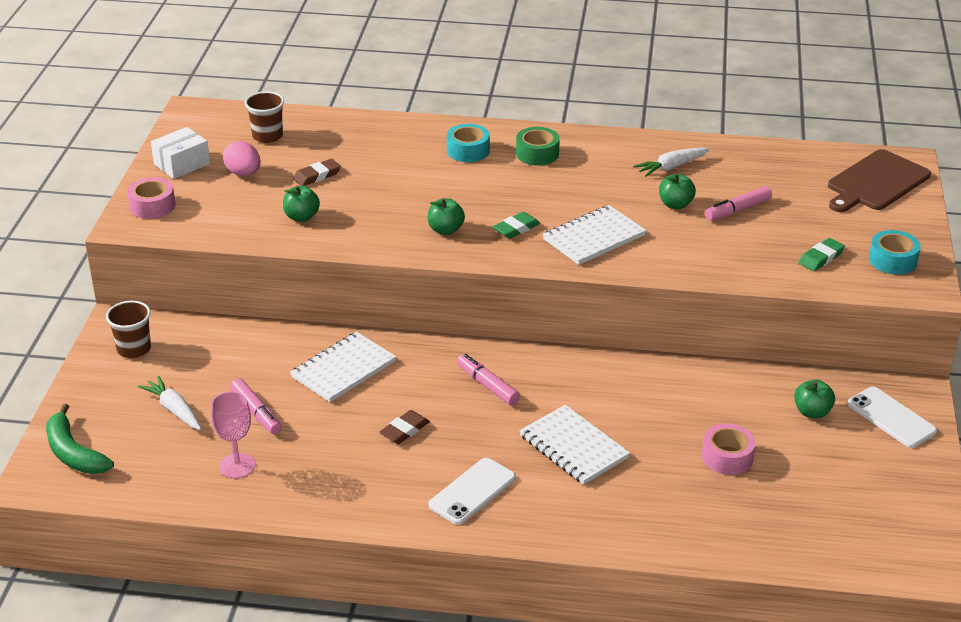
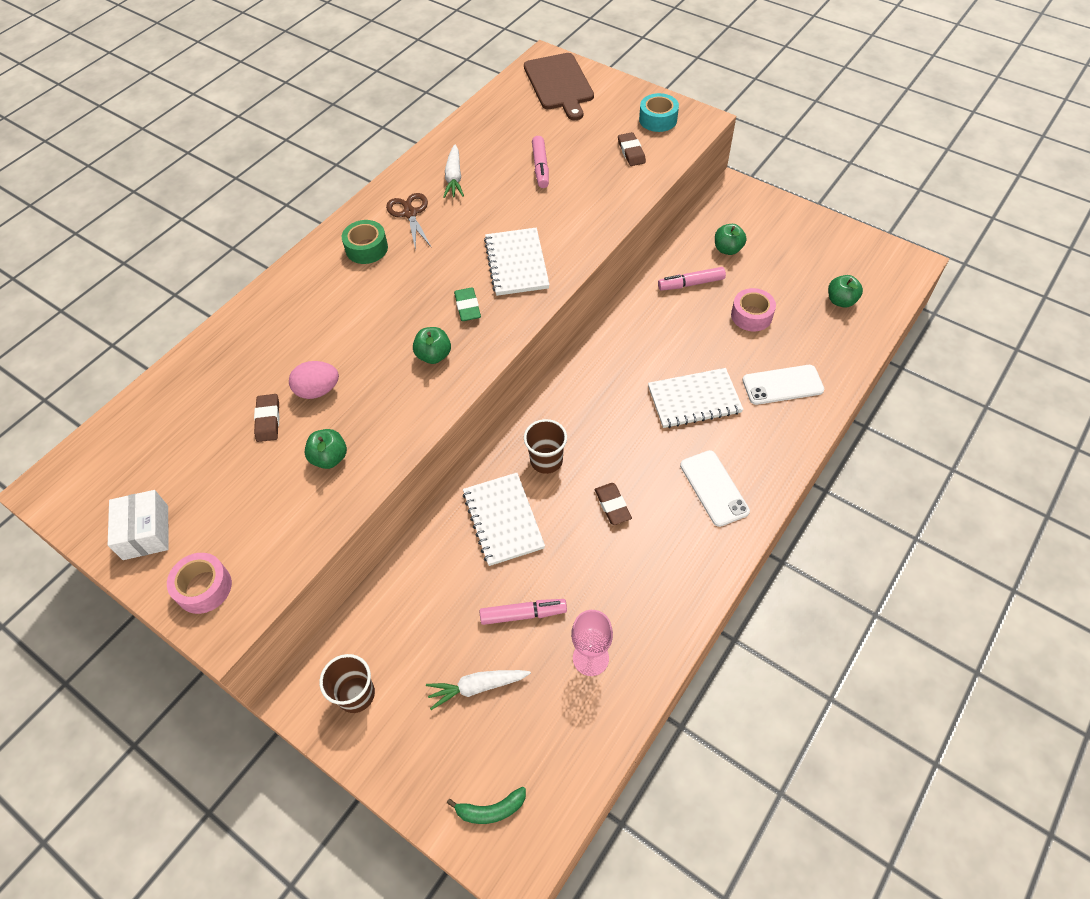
camera: 60 degrees left, 20 degrees up
(73, 453) = (491, 810): green banana -> green banana, size x0.63
(243, 173) = (211, 481): pink egg -> pink egg (318, 390)
(267, 136) = (160, 436): brown cup -> brown cup (546, 460)
(468, 151) = (322, 292): turquoise tape -> none
(487, 385) = (587, 424): pink marker -> pink marker (691, 284)
(601, 160) = (410, 214): none -> brown scissors
(675, 204) = (507, 197): green apple -> green apple (841, 301)
(821, 258) = (631, 152): green eraser -> brown eraser
(891, 417) = (754, 213): white phone -> white phone (782, 385)

